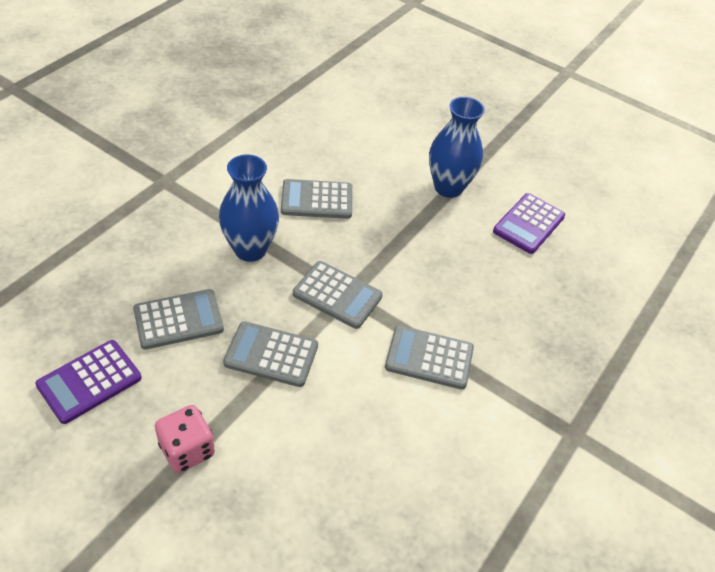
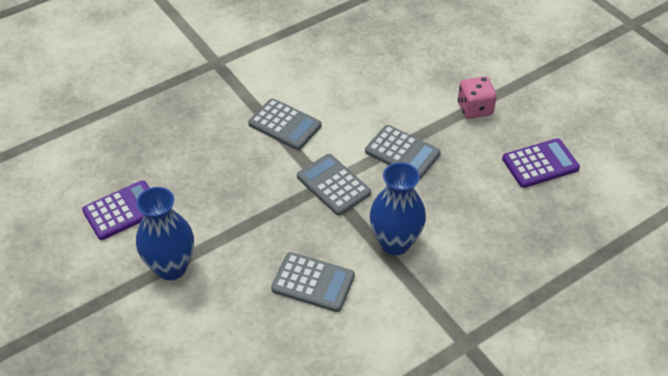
camera: 155 degrees left, 0 degrees up
(178, 320) = (469, 194): grey calculator -> none

